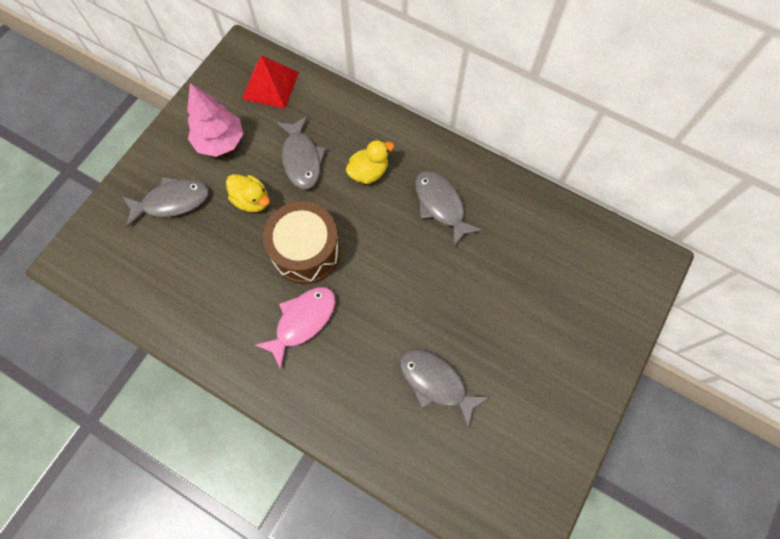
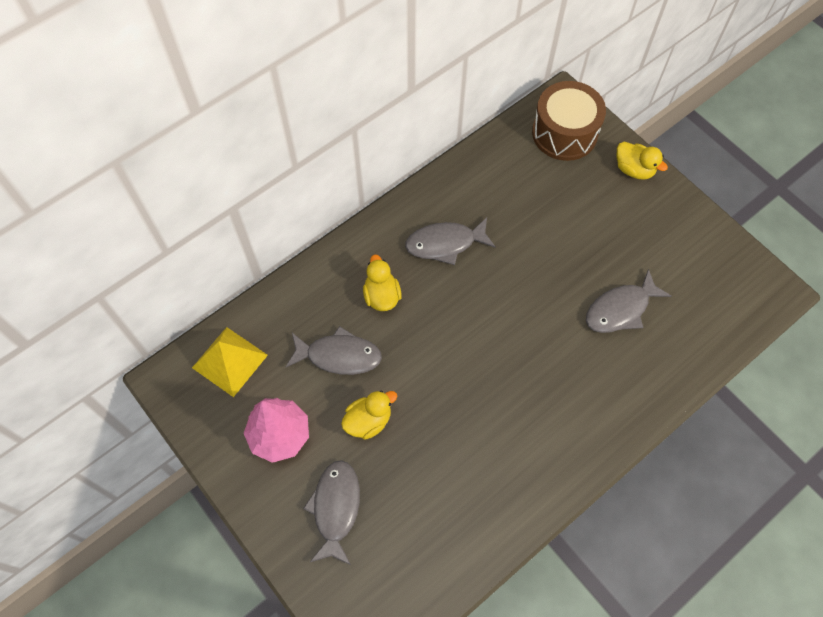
camera: 70 degrees left, 5 degrees down
(270, 85) = (230, 361): red pyramid -> yellow pyramid
(302, 321) = (524, 408): pink fish -> none
(306, 251) = (448, 383): brown drum -> brown drum (564, 133)
(605, 355) = (634, 169): none -> yellow duck

